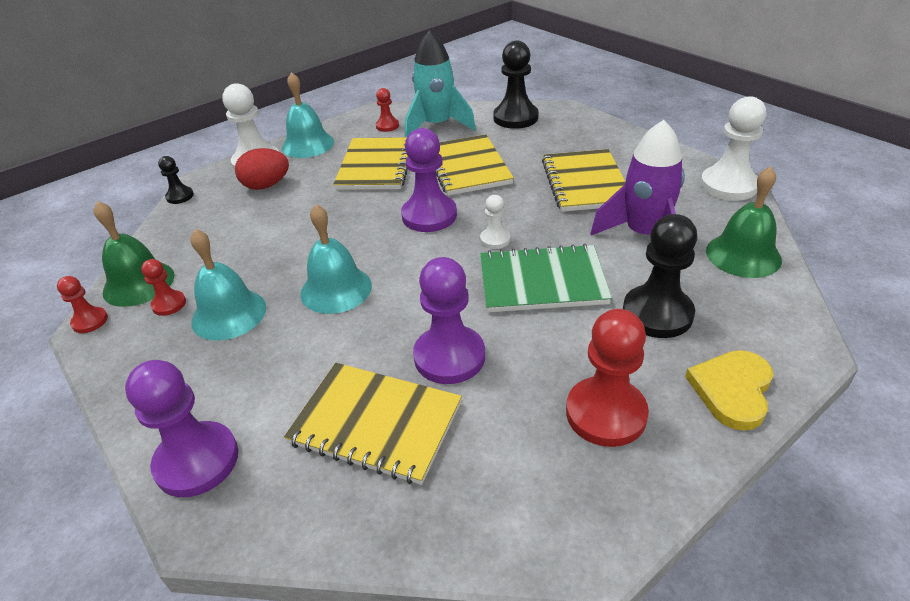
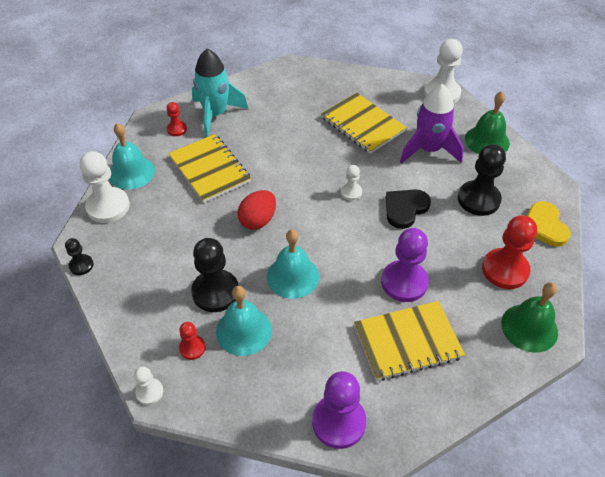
camera: 40 degrees left, 10 degrees up
(90, 321) = (149, 392): red pawn -> white pawn
(138, 283) = (147, 347): green bell -> green bell (529, 327)
(266, 185) = (143, 223): red egg -> red egg (258, 220)
(429, 216) = (292, 194): purple pawn -> none
(468, 167) = (276, 143): yellow notebook -> none
(515, 118) = (265, 85): black pawn -> black pawn (215, 292)
(542, 282) = (405, 209): green notebook -> black heart

